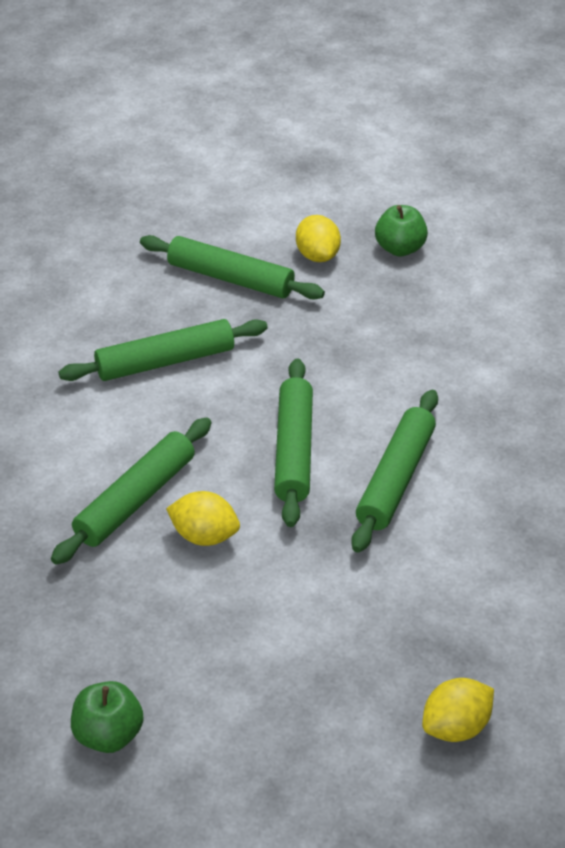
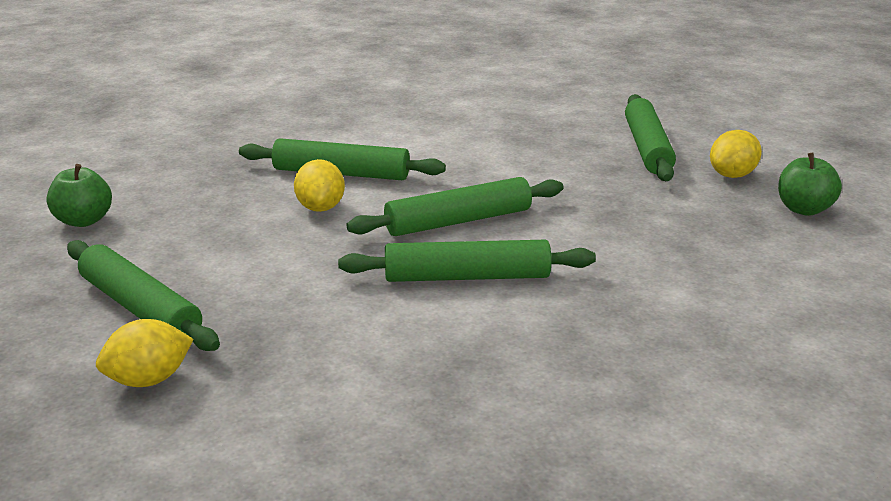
camera: 65 degrees right, 15 degrees down
(165, 361) = (511, 148): green rolling pin -> green rolling pin (140, 308)
(456, 727) = (149, 380): yellow lemon -> yellow lemon turned 60 degrees counterclockwise

